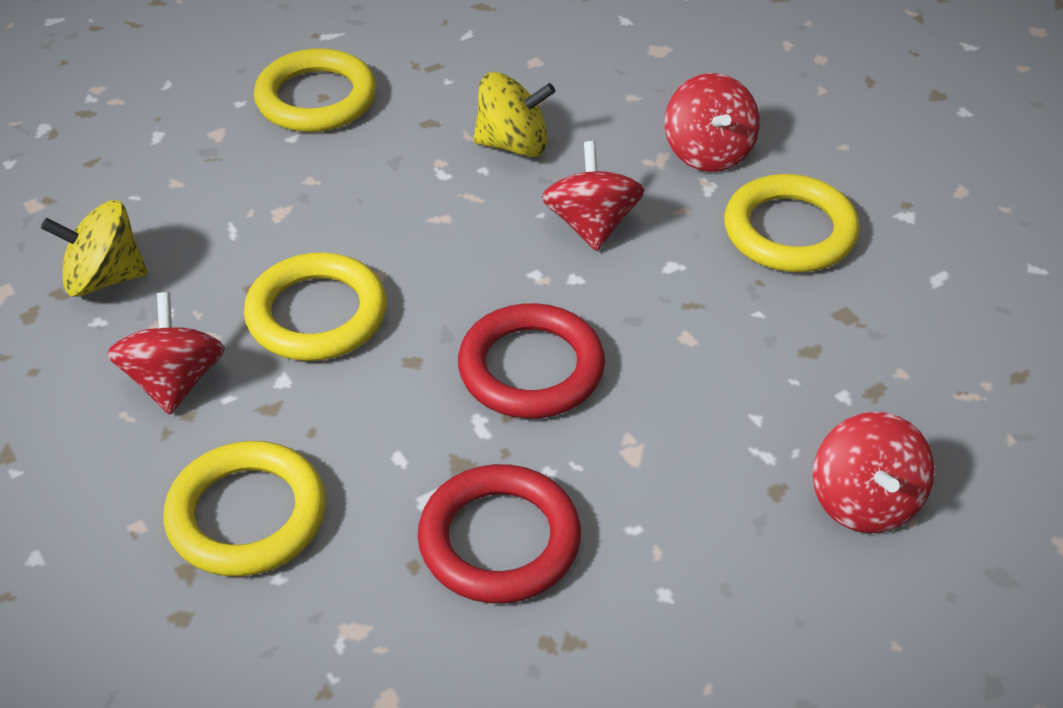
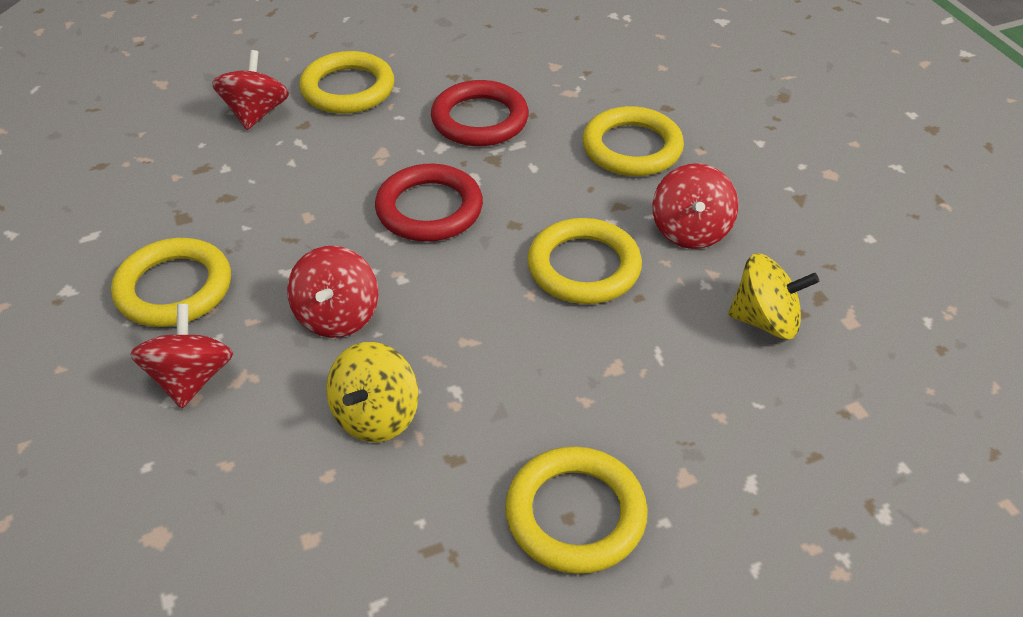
camera: 170 degrees left, 0 degrees up
(513, 144) = (376, 416): yellow spinning top -> yellow spinning top turned 75 degrees counterclockwise
(745, 579) = (348, 89): none -> yellow ring

